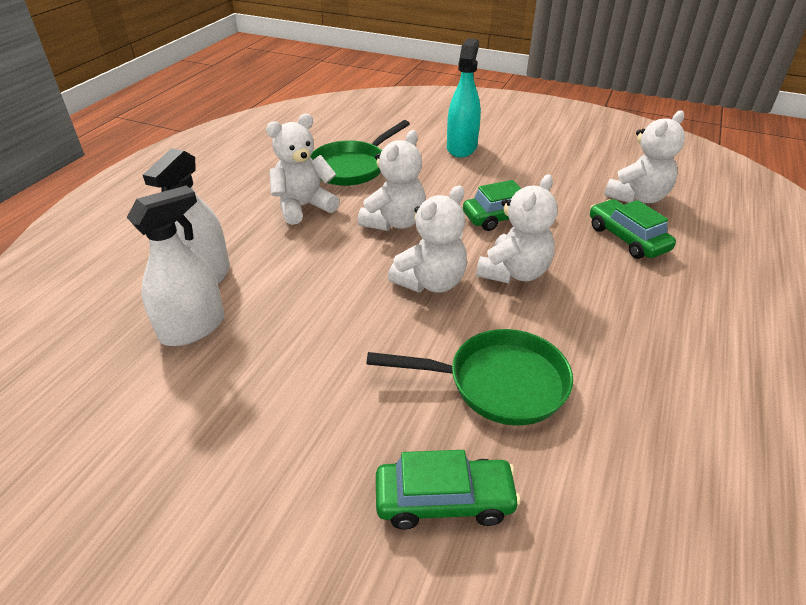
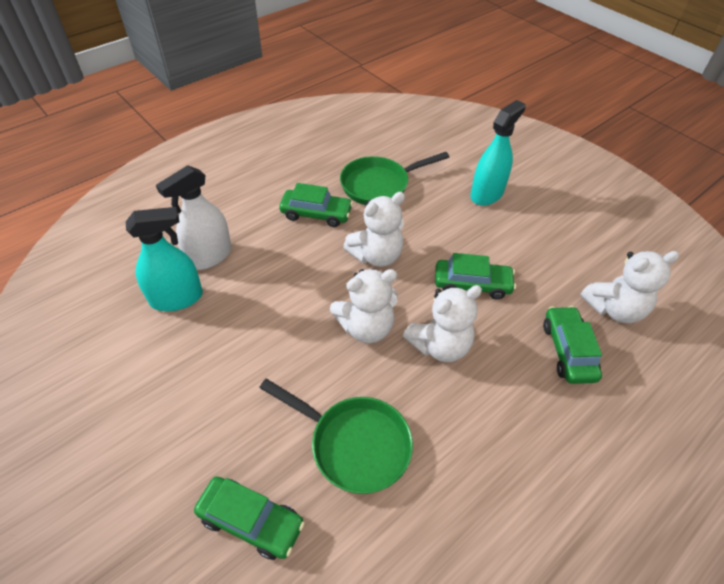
camera: 25 degrees right, 10 degrees up
(192, 328) = (176, 298): white spray bottle -> turquoise spray bottle
(303, 207) = (316, 214): white teddy bear -> green car

